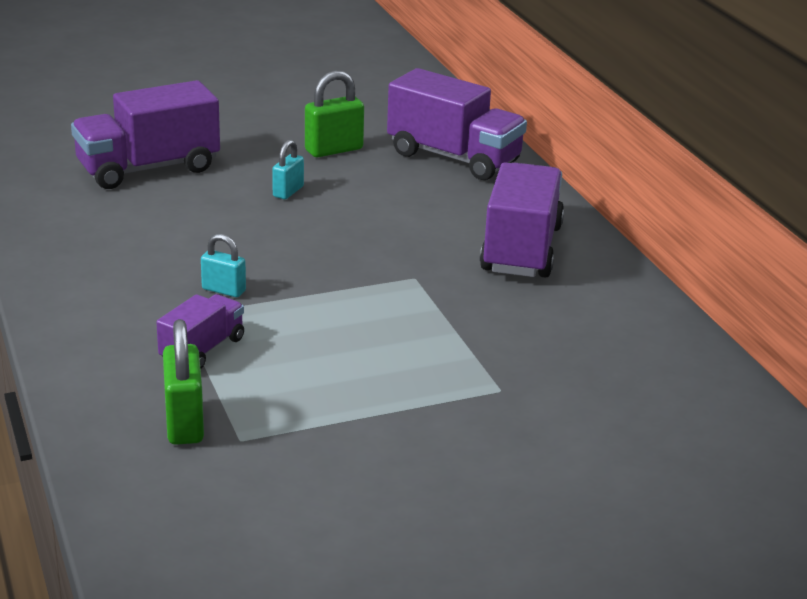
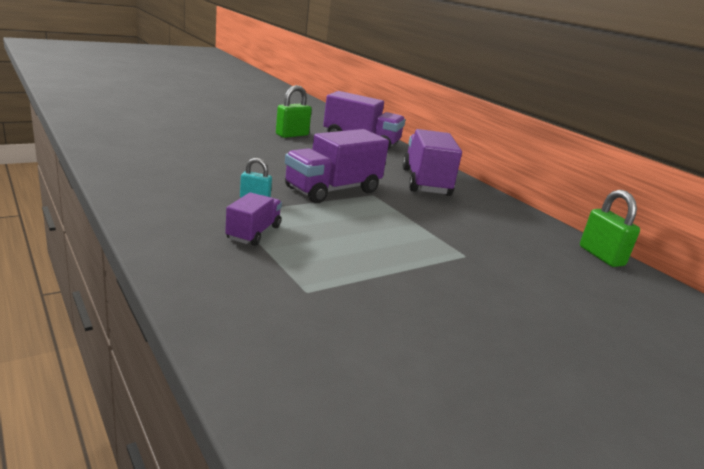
camera: 15 degrees left, 5 degrees down
(148, 169) = (182, 138): purple truck -> purple truck (333, 190)
(184, 423) = (259, 281): green padlock -> green padlock (601, 256)
(288, 192) = (274, 152): turquoise padlock -> none

